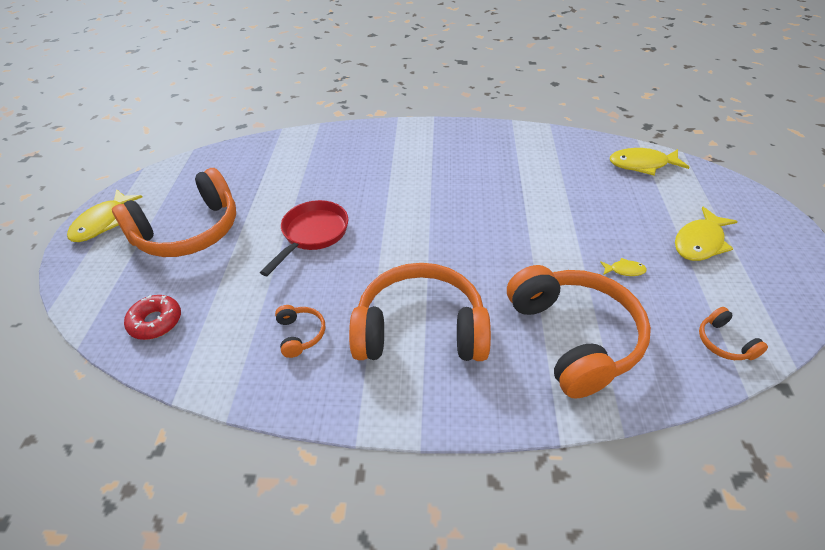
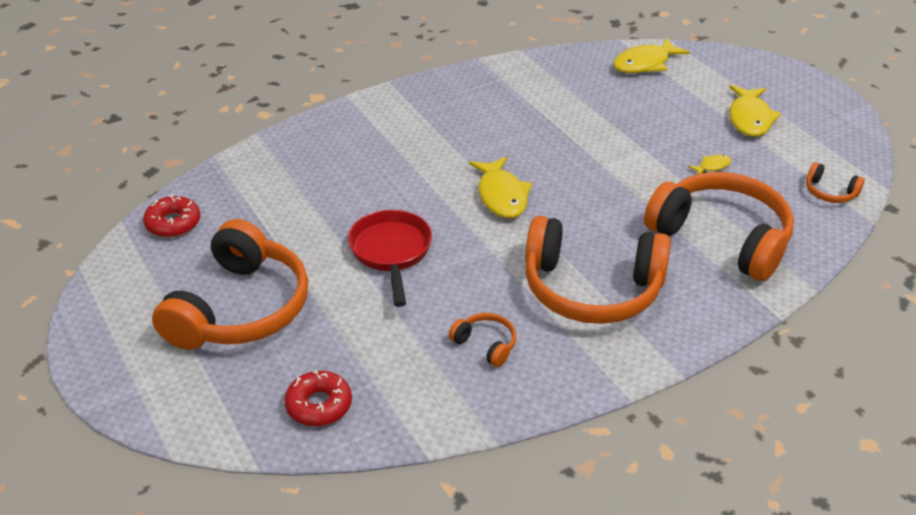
camera: 35 degrees left, 5 degrees down
(103, 222) = (111, 346): yellow fish -> yellow fish (501, 196)
(215, 161) = (173, 223): none -> red donut
(420, 329) = (591, 289): orange headphones -> orange headphones turned 135 degrees counterclockwise

